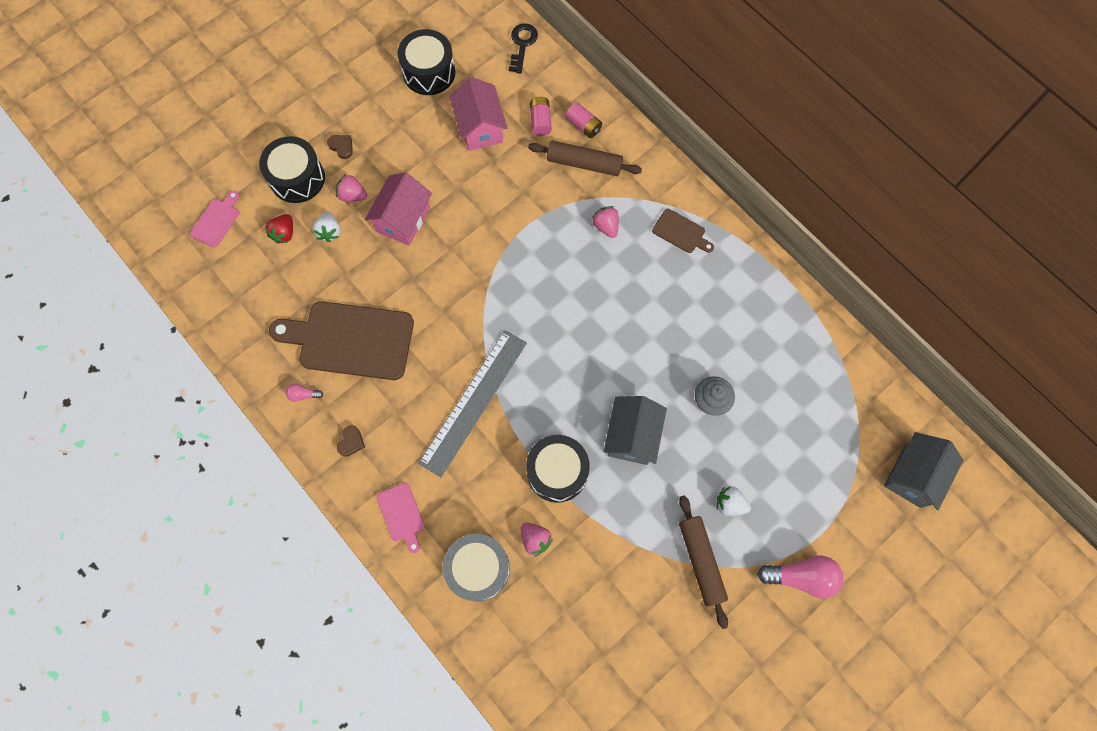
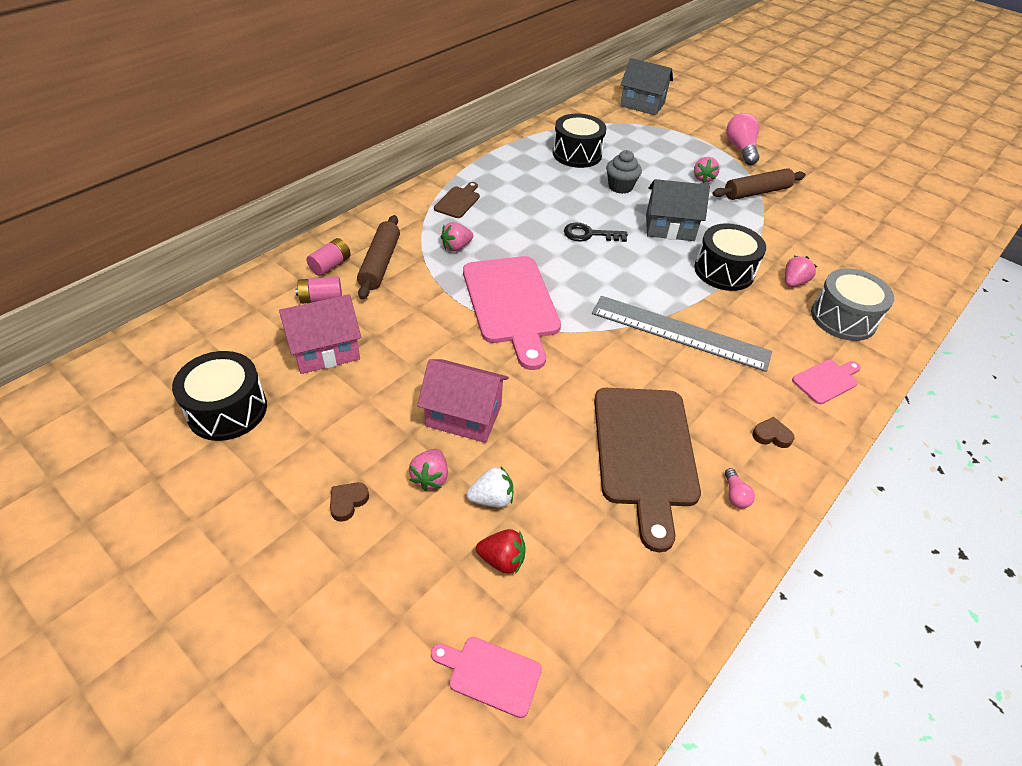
camera: 100 degrees left, 25 degrees down
(297, 178) = (403, 556): black drum -> black drum (577, 154)
(522, 44) = (202, 319): black key -> black key (589, 234)
(523, 265) = (511, 304): none -> pink cutting board
(729, 504) = (703, 178): white strawberry -> pink strawberry

